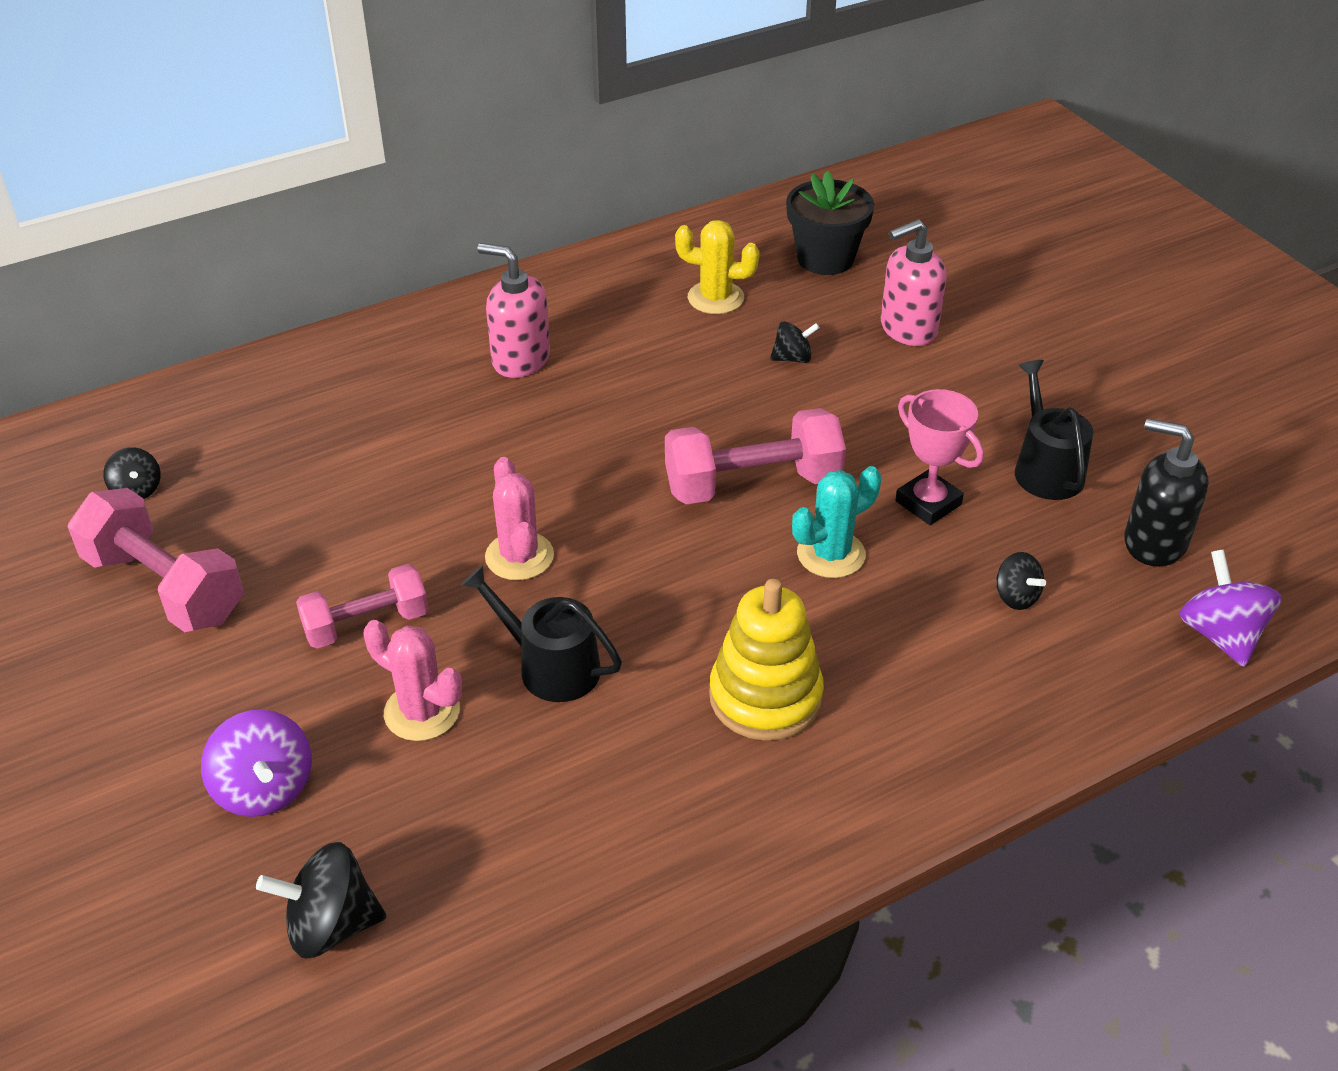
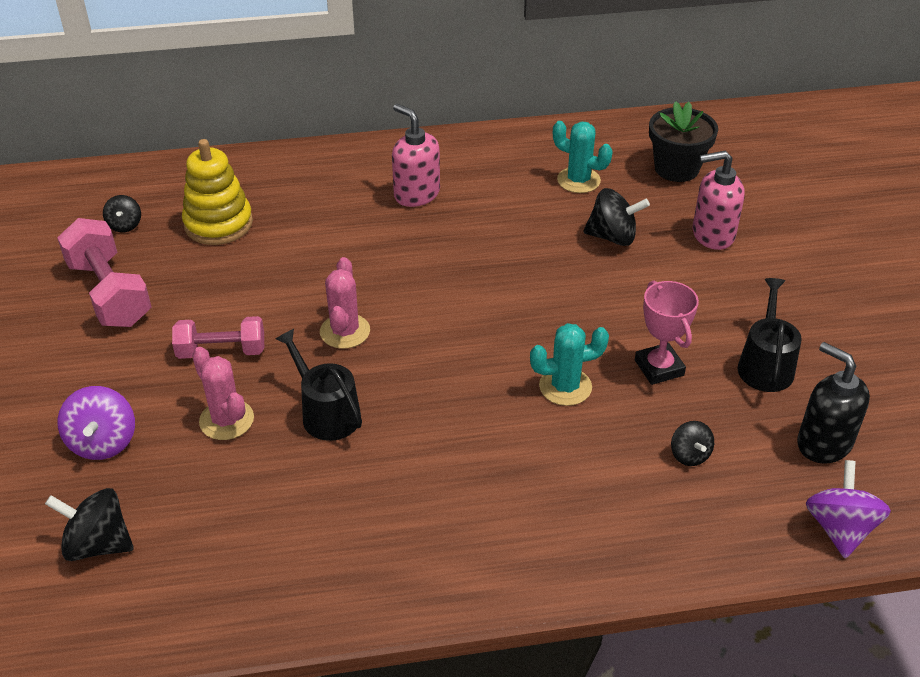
camera: 20 degrees right, 0 degrees up
(715, 298) = (578, 180): yellow cactus -> turquoise cactus
(752, 484) = (534, 322): pink dumbbell -> none
(765, 697) = (463, 476): yellow stacking toy -> yellow stacking toy (218, 224)
(792, 358) = (612, 237): black spinning top -> black spinning top, size x1.64

